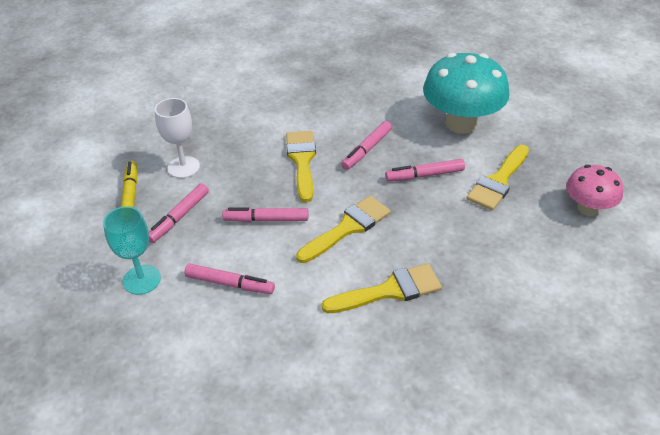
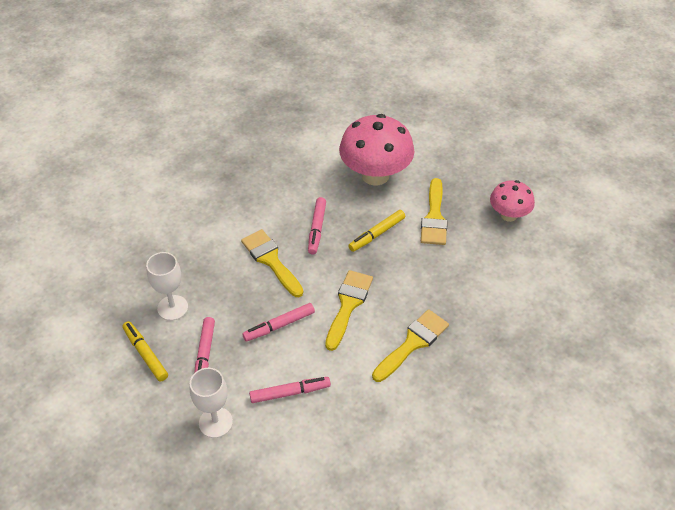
camera: 30 degrees left, 5 degrees up
(142, 280) = (215, 422): turquoise goblet -> white goblet
(424, 175) = (376, 234): pink marker -> yellow marker
(461, 123) = (375, 175): turquoise mushroom -> pink mushroom

